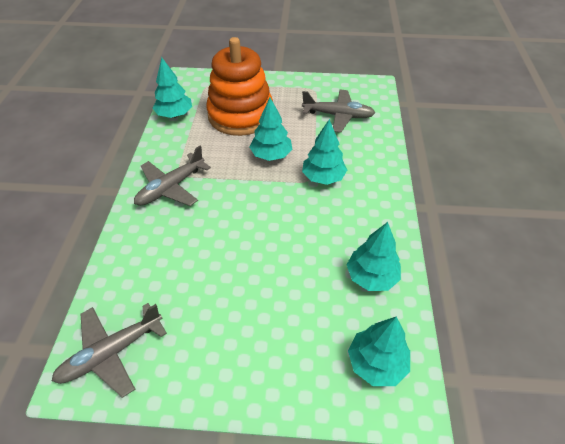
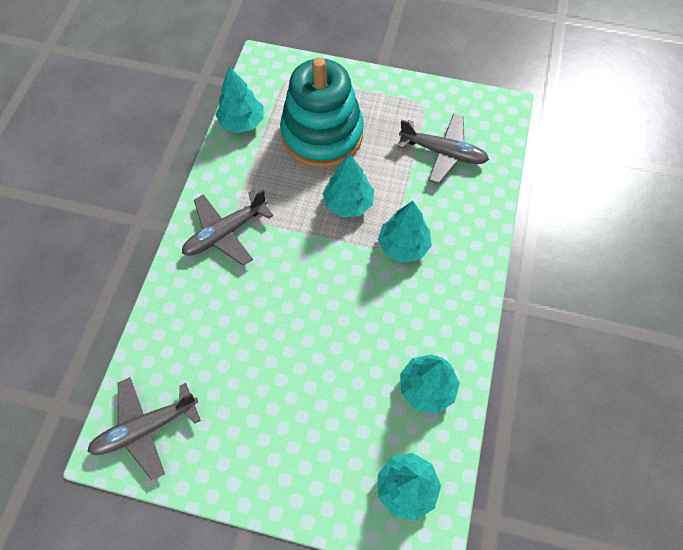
camera: 10 degrees right, 15 degrees up
(240, 115) = (322, 134): orange stacking toy -> turquoise stacking toy

